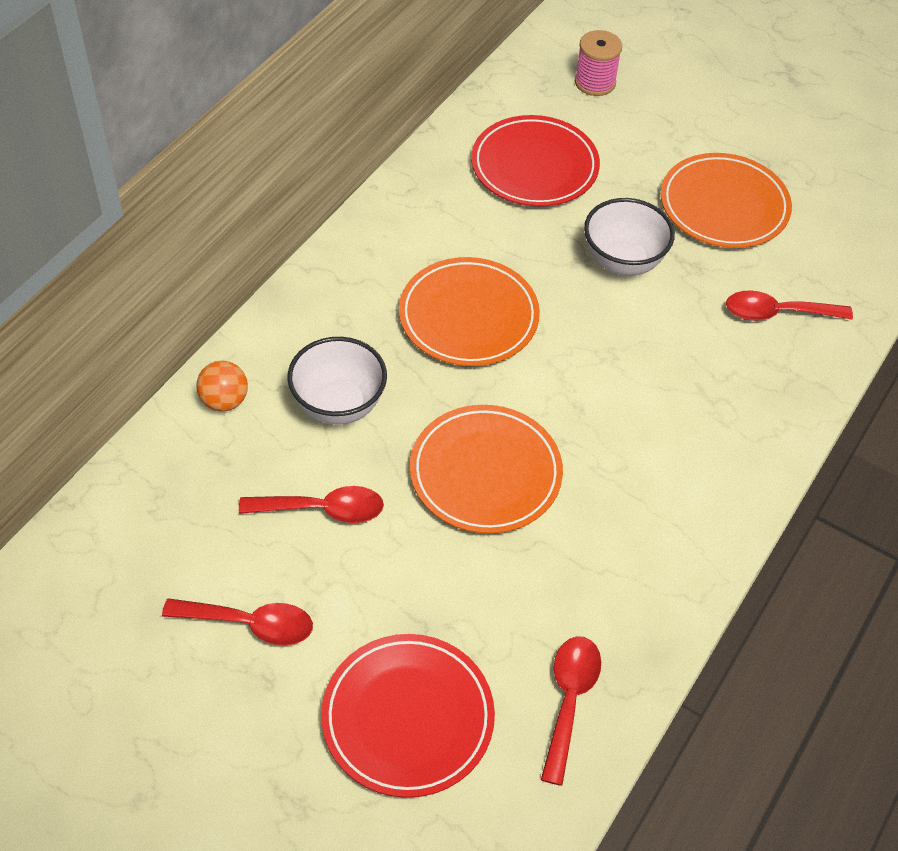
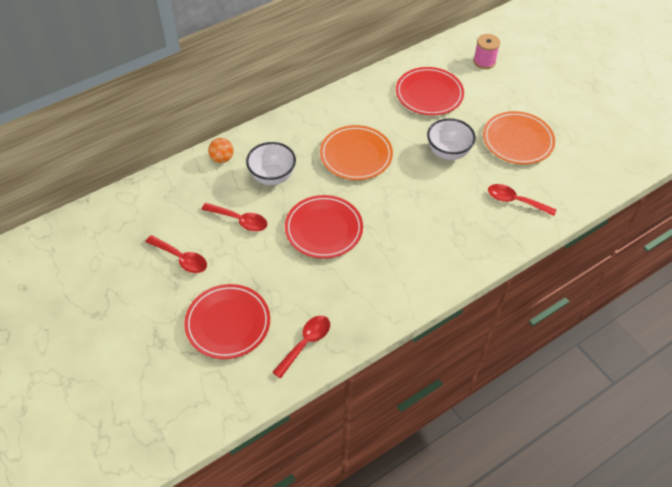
camera: 25 degrees right, 0 degrees up
(485, 473) = (323, 229): orange plate -> red plate

